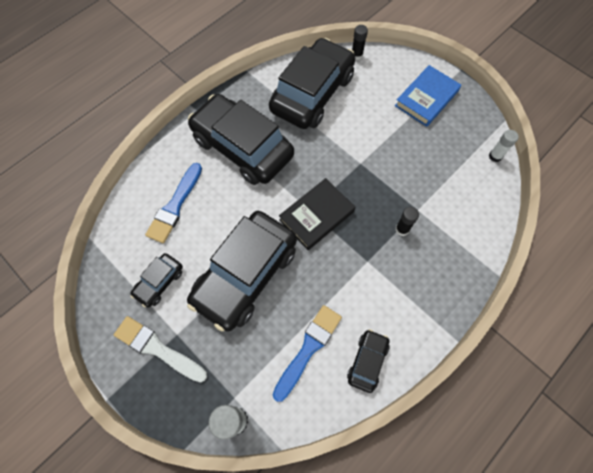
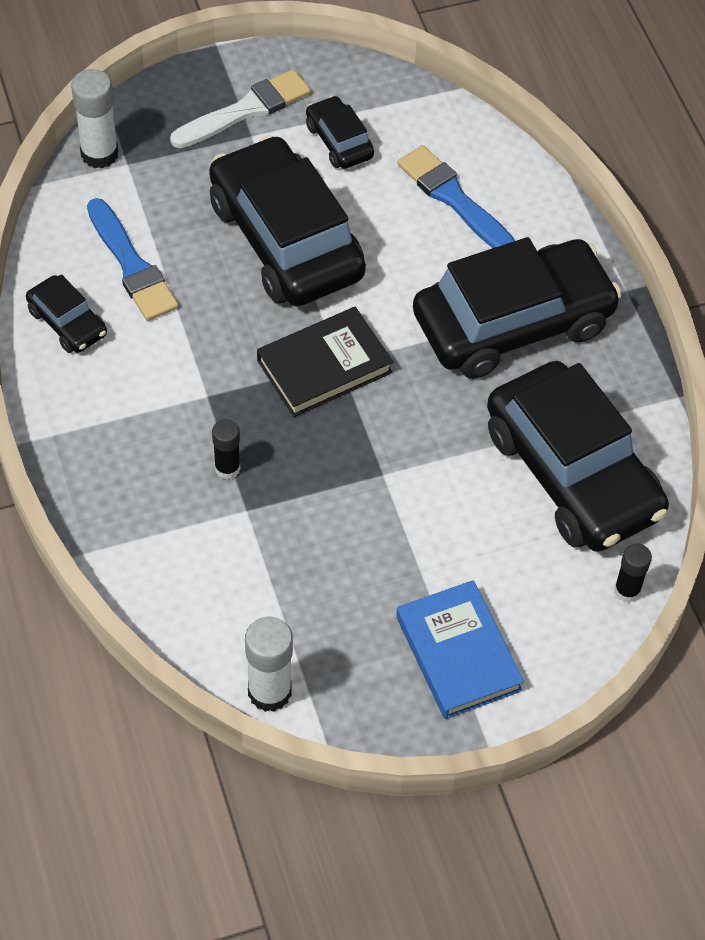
camera: 115 degrees right, 10 degrees down
(316, 216) = (324, 366): black book -> black book turned 75 degrees clockwise
(495, 156) = (269, 692): white glue stick -> white glue stick, size x1.60

